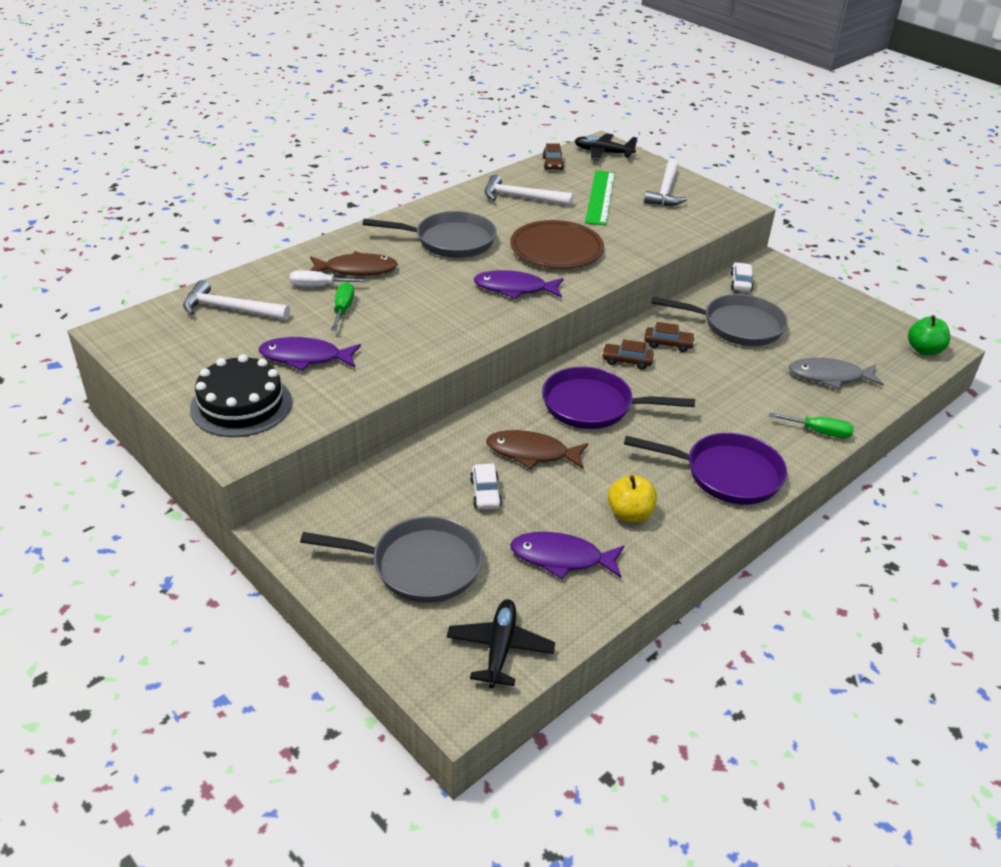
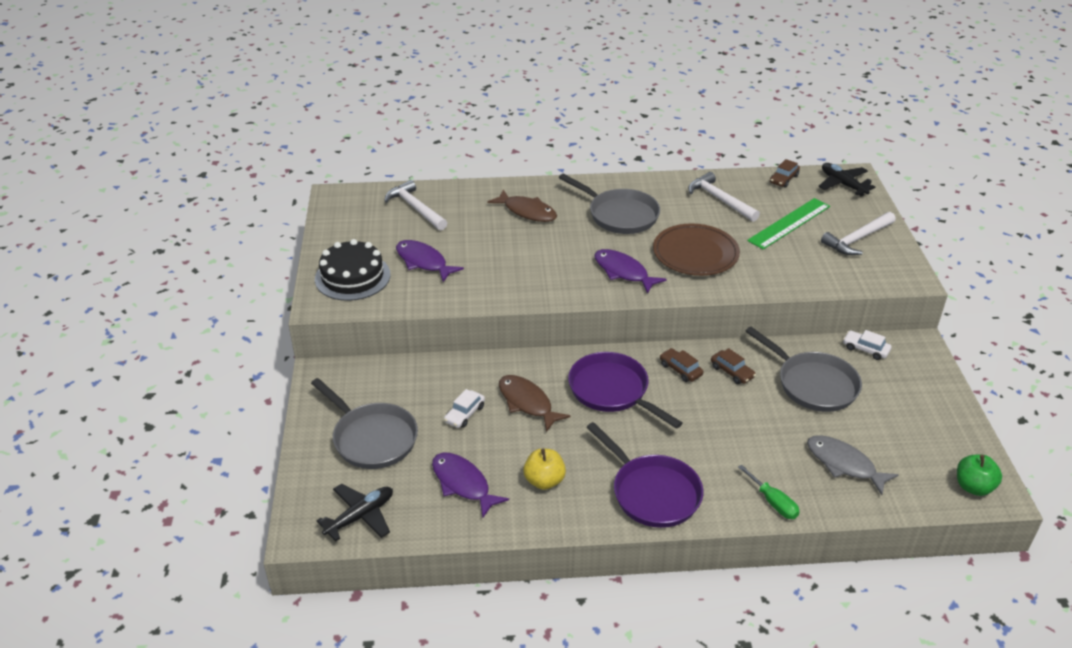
camera: 40 degrees right, 0 degrees up
(319, 286) = (488, 214): white screwdriver -> none
(343, 309) = (485, 237): green screwdriver -> none
(740, 282) = (865, 349): white car -> white car turned 105 degrees counterclockwise

